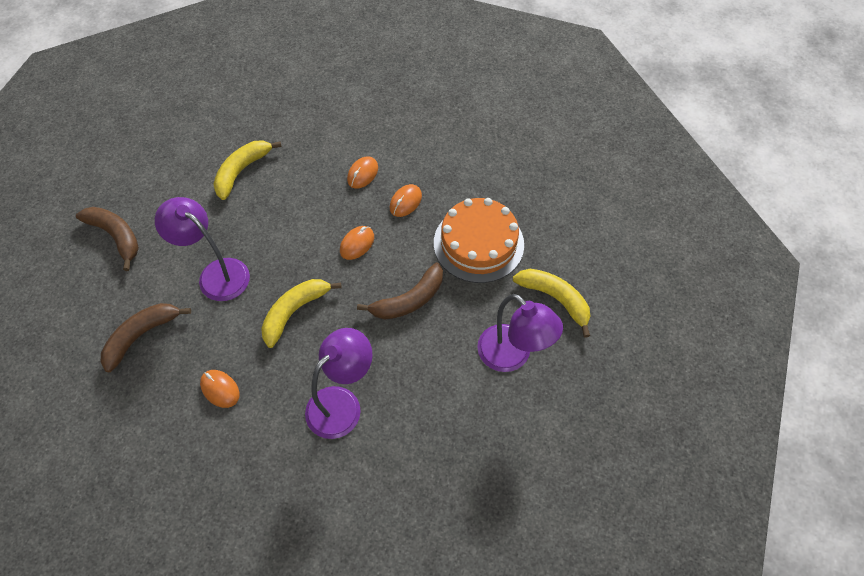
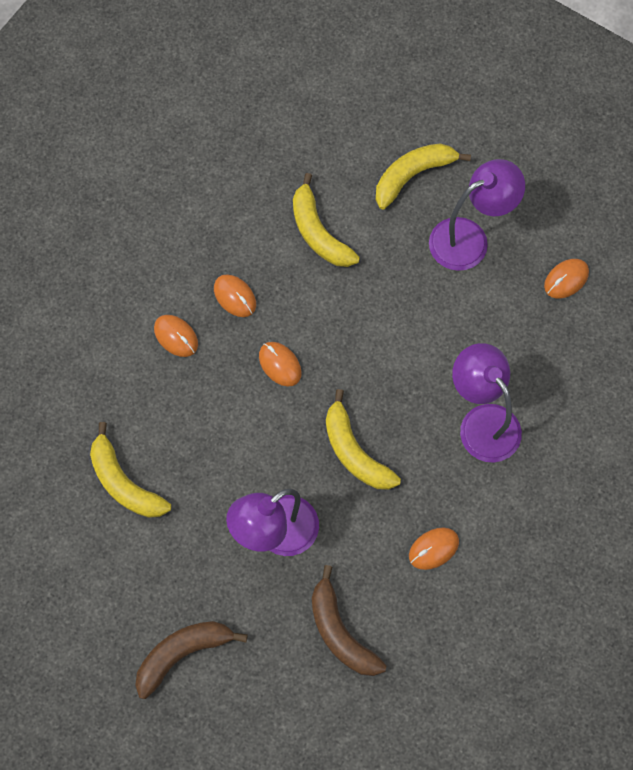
camera: 75 degrees left, 10 degrees up
(409, 300) = (373, 325): brown banana -> none
(478, 243) = (318, 232): orange cake -> yellow banana
(499, 446) = (566, 279): none -> orange mouse

